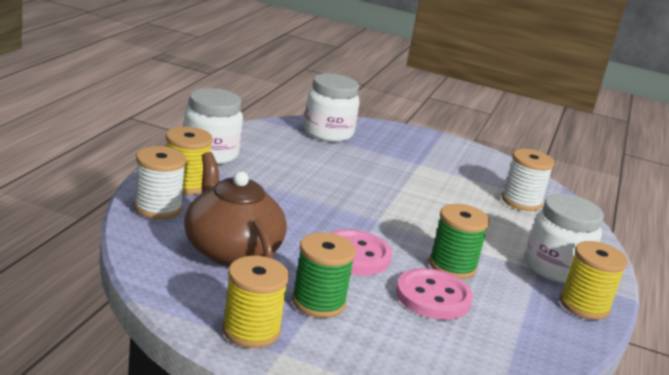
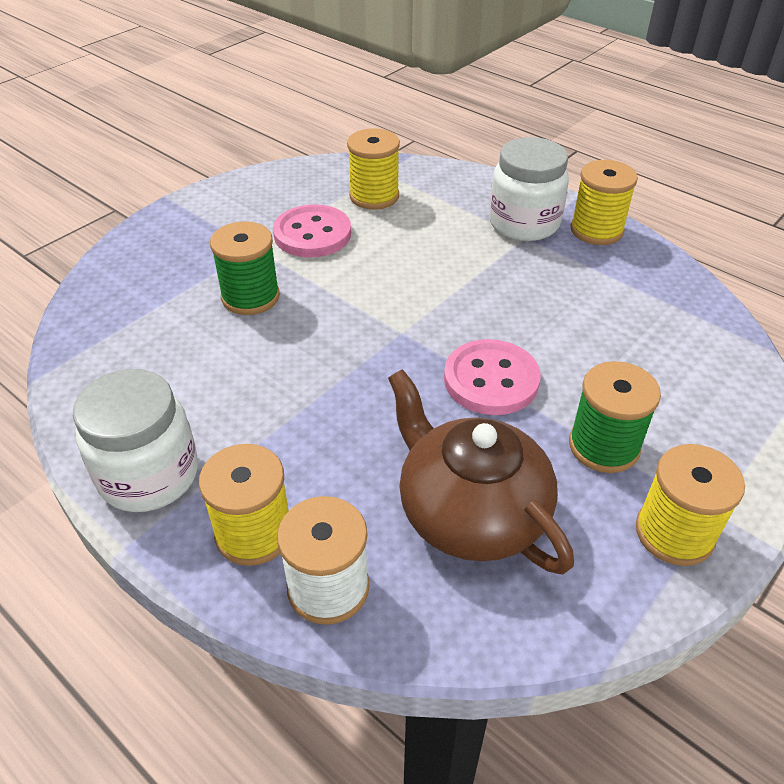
camera: 65 degrees left, 20 degrees up
(231, 250) = (470, 512): brown teapot -> brown teapot turned 60 degrees clockwise
(328, 133) = (124, 310): white jar -> none
(433, 297) = (585, 337): pink button -> pink button (312, 234)
(452, 266) = (519, 300): green spool -> green spool (250, 297)
(521, 201) = (374, 196): white spool -> yellow spool

